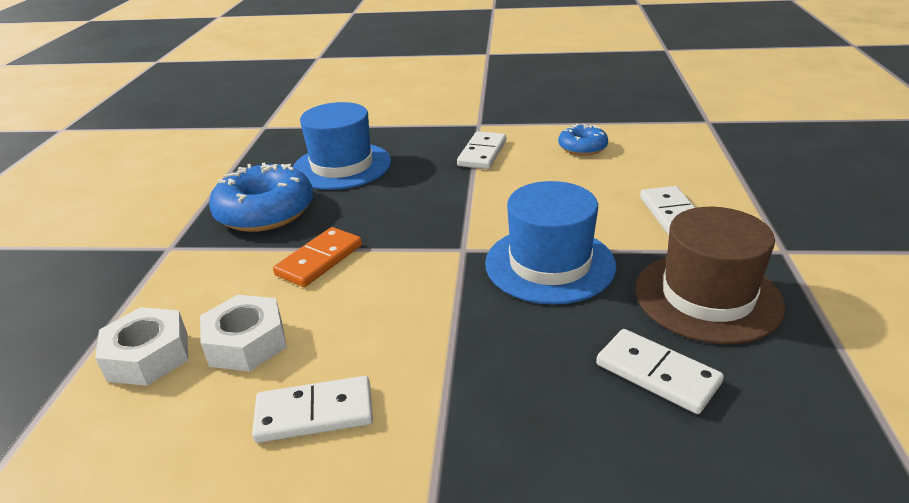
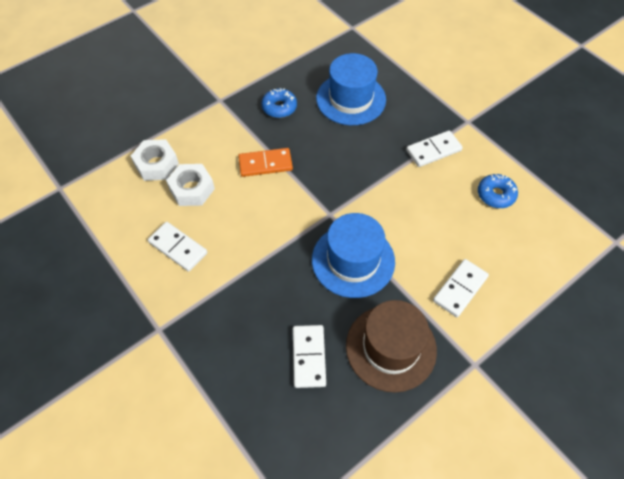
camera: 45 degrees right, 25 degrees up
(265, 212) = (279, 107): blue donut -> blue donut, size x0.55

